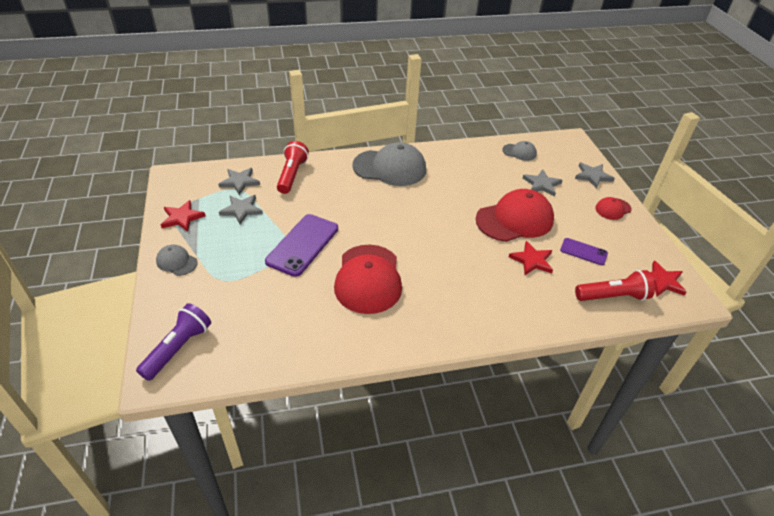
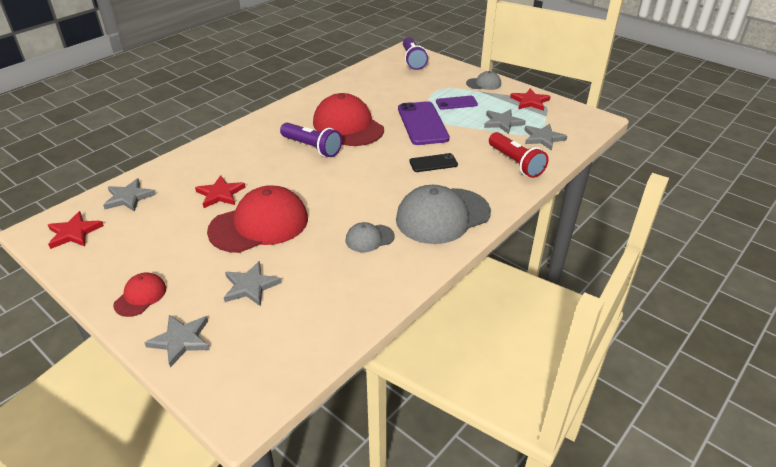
camera: 145 degrees right, 5 degrees down
(346, 204) = (433, 163): none -> black phone
(423, 270) = (312, 147): none -> purple flashlight
(515, 219) = (259, 224): red cap -> red cap turned 150 degrees counterclockwise
(519, 152) = (311, 327): grey cap -> grey cap (369, 238)
(583, 252) = (168, 225): purple phone -> purple phone (456, 103)
(613, 296) = (129, 197): red flashlight -> grey star

